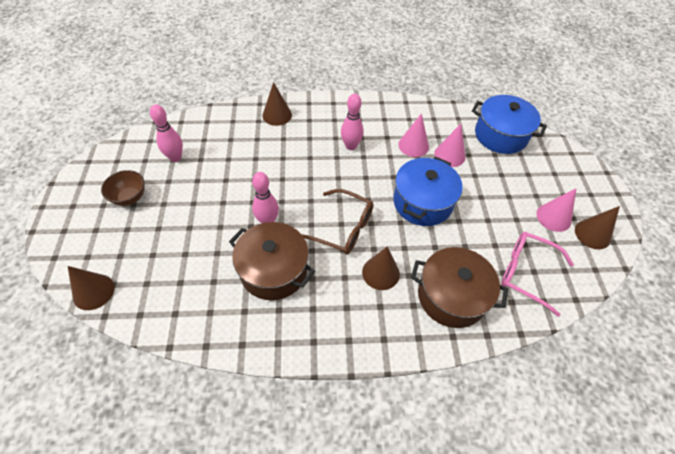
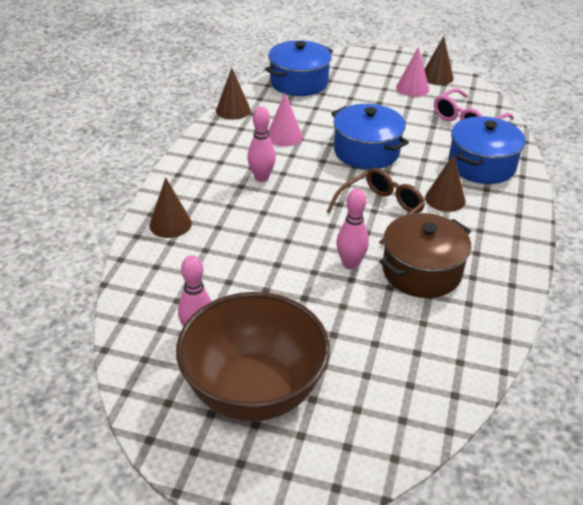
camera: 70 degrees left, 15 degrees down
(93, 291) = (409, 441): brown cone -> brown cone (233, 110)
(130, 197) = (254, 391): brown bowl -> brown bowl, size x2.35
(449, 155) = (310, 118): pink cone -> none
(451, 296) = (481, 165): brown pot -> blue pot

